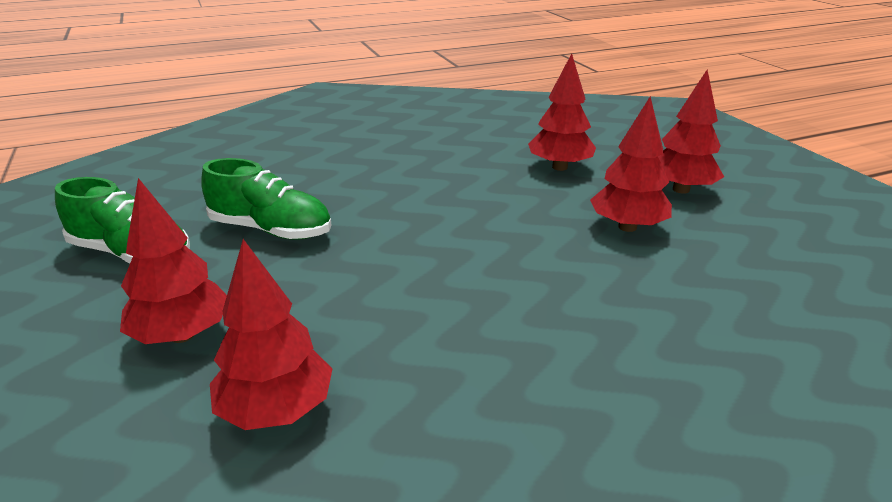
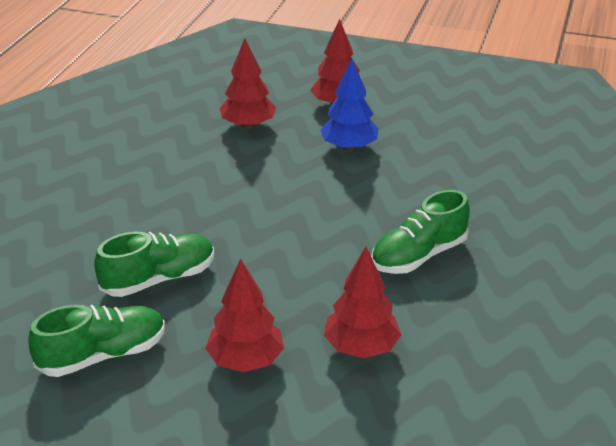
camera: 50 degrees left, 5 degrees up
(513, 368) = (418, 256): none -> green shoe
(627, 227) = (349, 147): red tree -> blue tree

